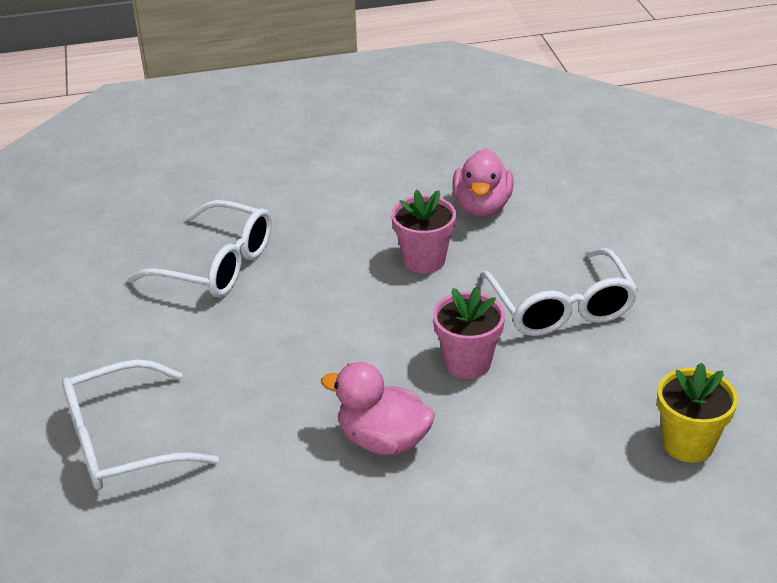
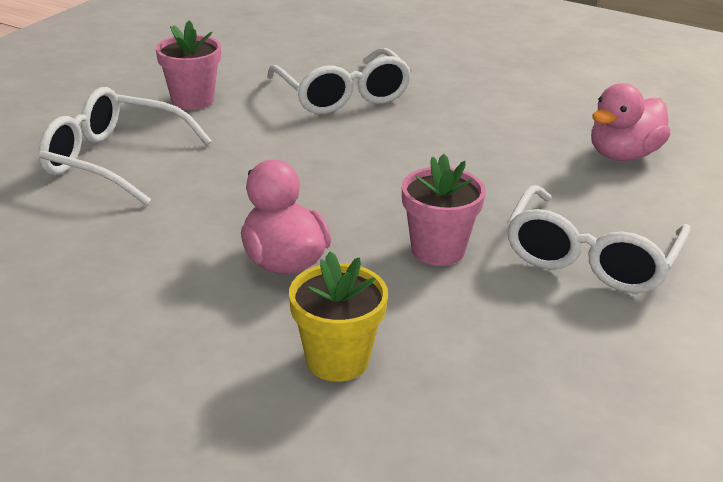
camera: 40 degrees right, 5 degrees down
(424, 260) = (511, 165): pink flower pot -> pink flower pot (192, 100)
(688, 444) = (561, 435): yellow flower pot -> yellow flower pot (337, 360)

